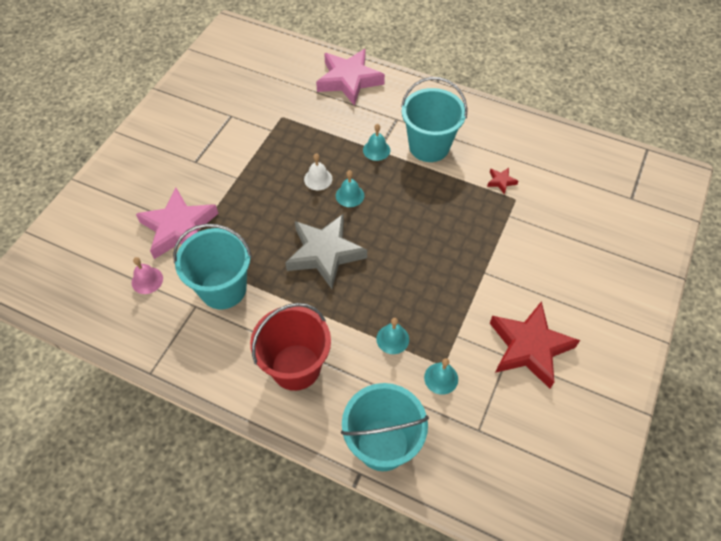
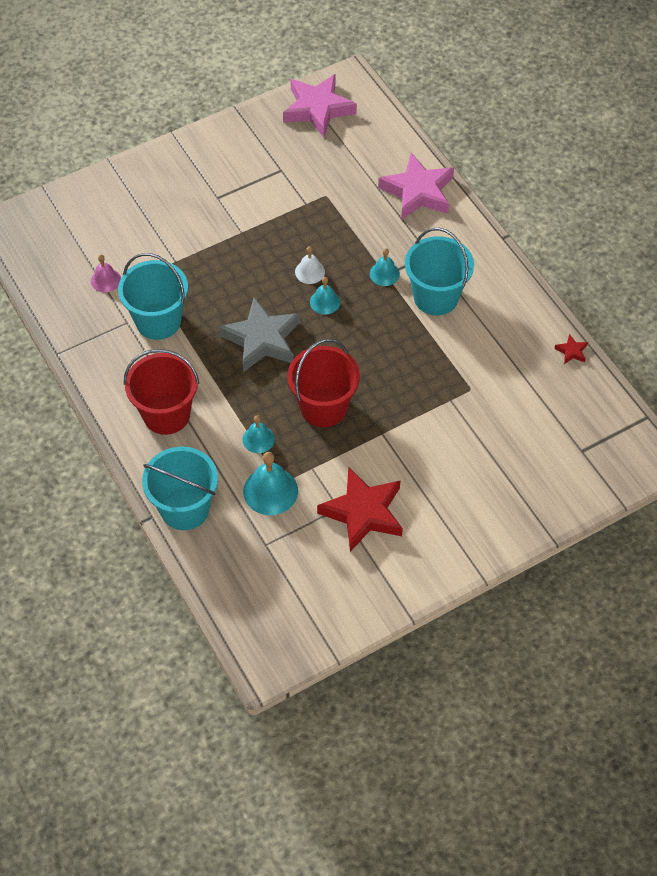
camera: 35 degrees right, 0 degrees up
(179, 228) = (161, 250): pink star -> pink star (317, 109)
(421, 279) = (323, 407): none -> red bucket
(441, 378) = (270, 491): turquoise bell -> turquoise bell, size x1.67
(501, 181) = (472, 366): red star -> red star (571, 351)

